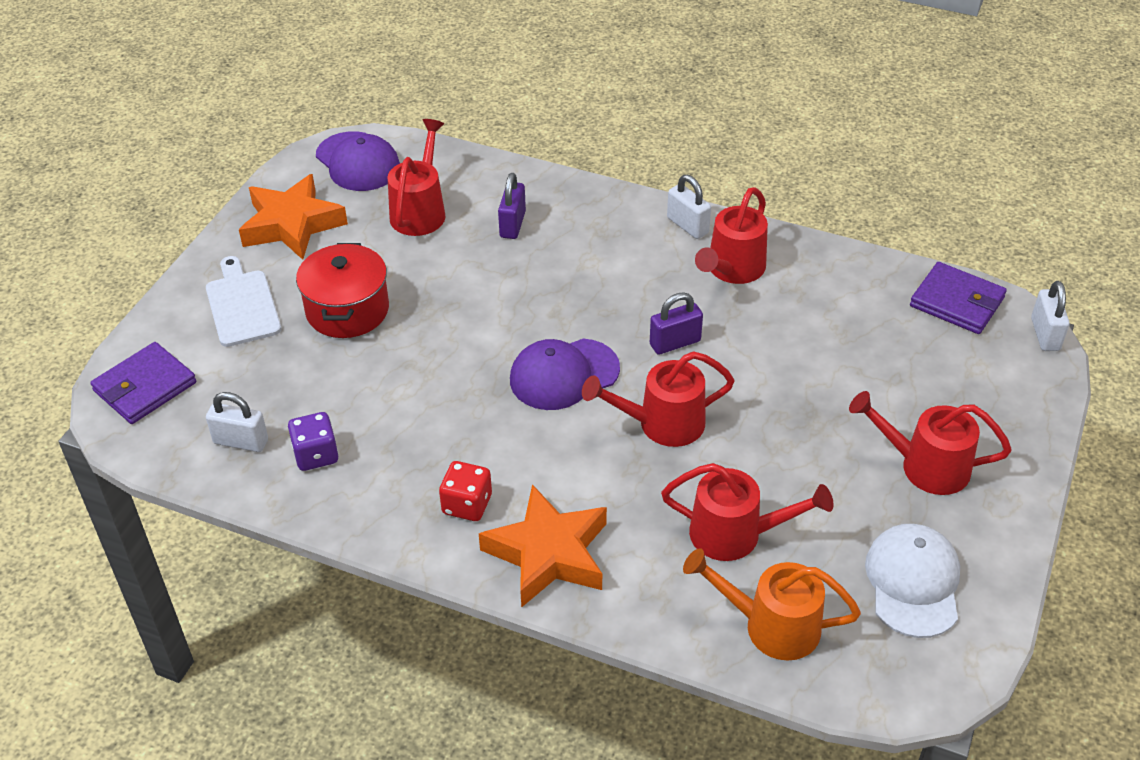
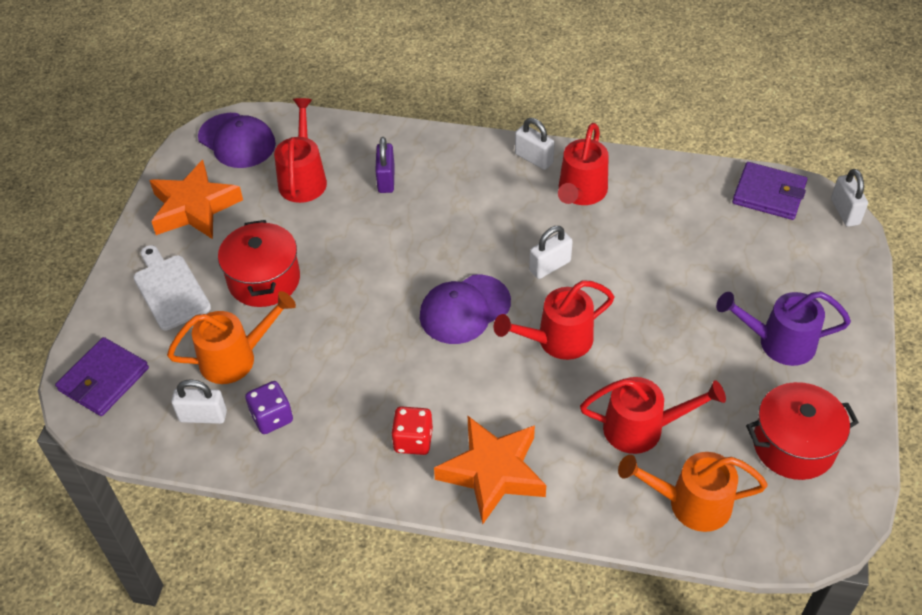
camera: 10 degrees left, 5 degrees up
(294, 387) = (236, 358): none -> orange watering can
(675, 343) = (550, 266): purple padlock -> white padlock
(913, 582) = (793, 445): white cap -> red pot
(924, 466) = (777, 342): red watering can -> purple watering can

